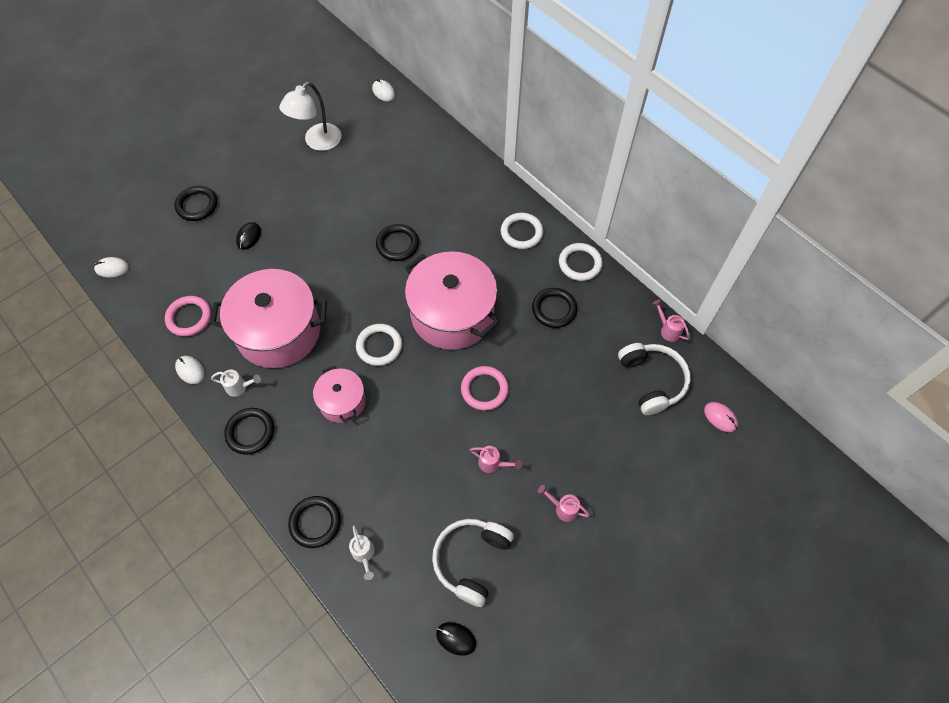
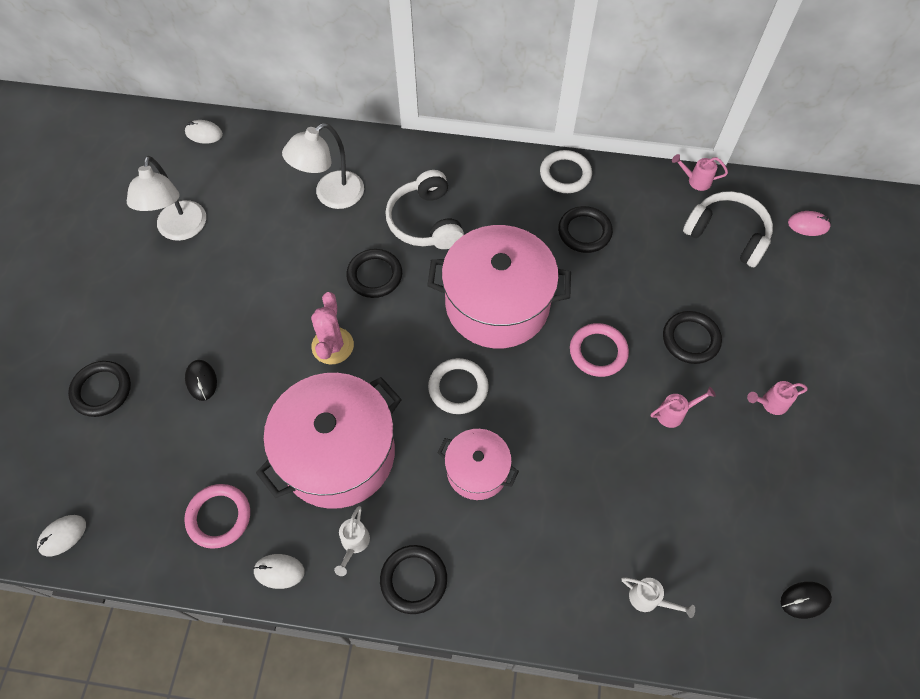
camera: 40 degrees left, 0 degrees up
(239, 387) = (354, 544): white watering can -> white watering can turned 135 degrees clockwise
(315, 522) = (572, 611): black ring -> black ring (690, 339)
(334, 268) = (332, 346): none -> pink cactus
(419, 178) = (331, 196): none -> white lamp
(471, 560) = (745, 517): white headphones -> white headphones (426, 221)
(521, 233) = (484, 182): white ring -> none

